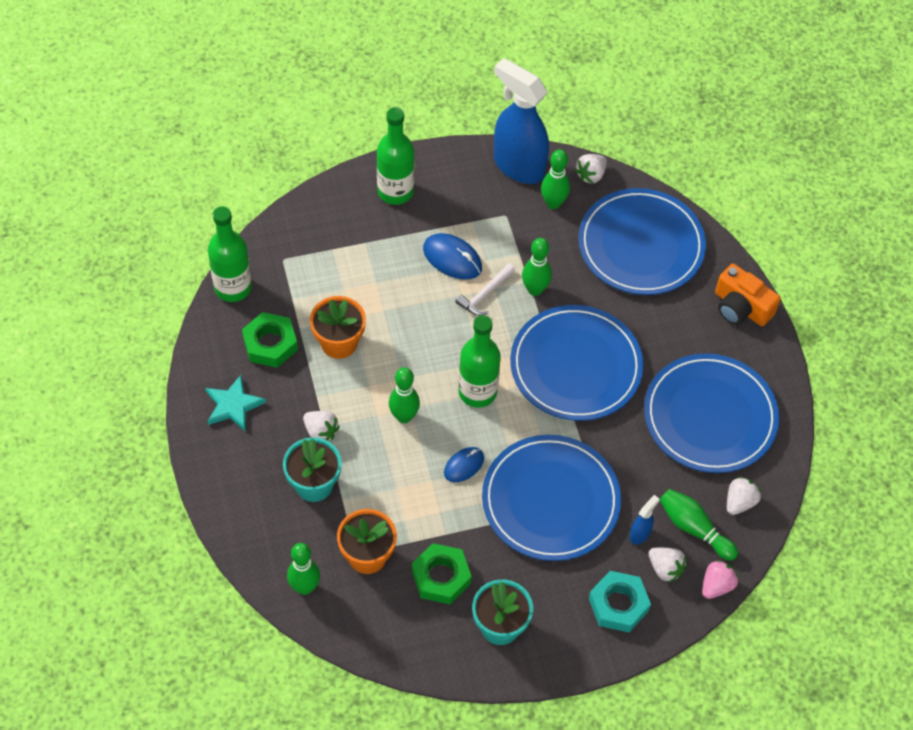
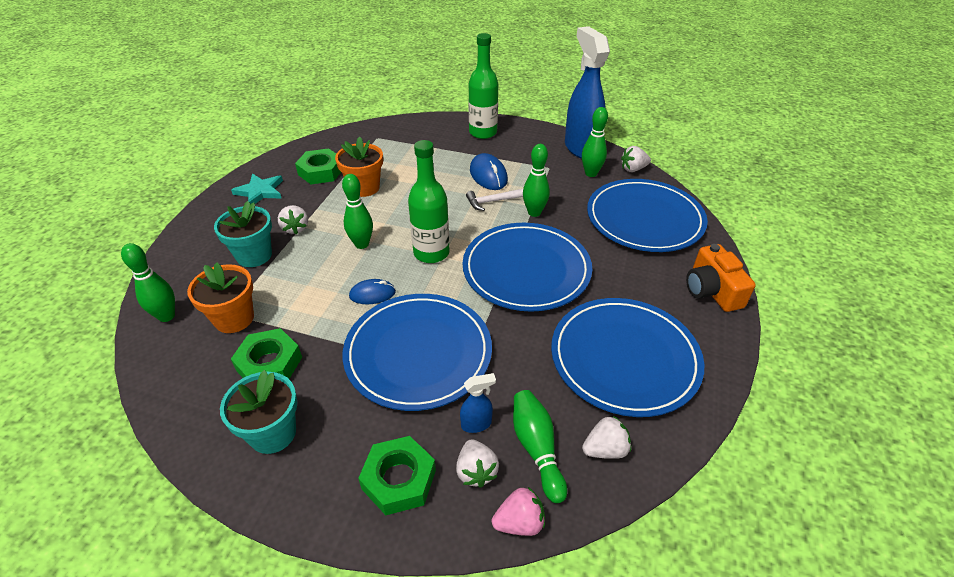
camera: 35 degrees right, 15 degrees down
(233, 287) = (332, 139): green bottle -> none
(618, 604) = (399, 479): turquoise nut -> green nut

